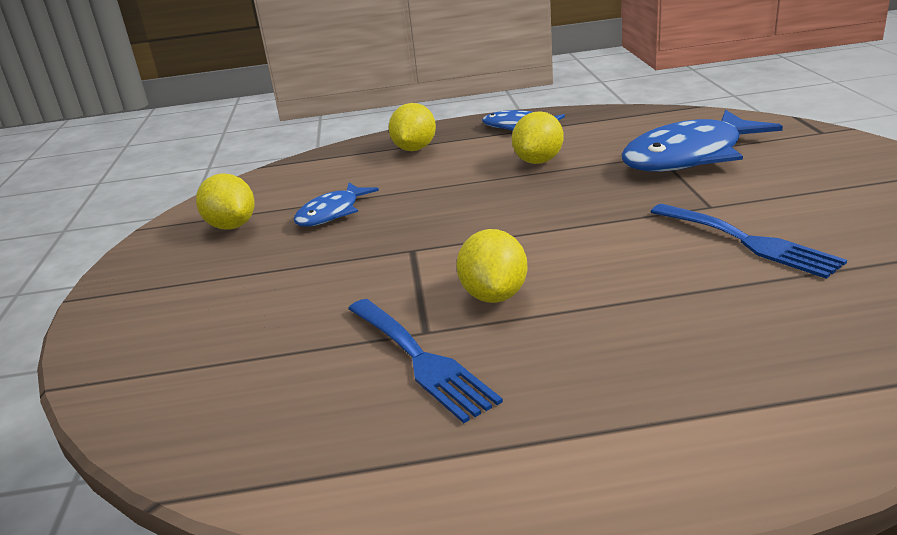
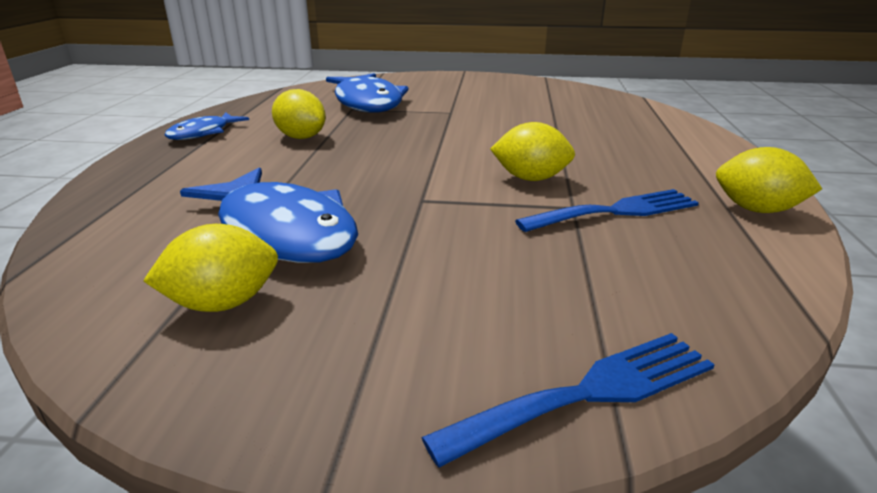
camera: 80 degrees left, 0 degrees up
(332, 213) = (282, 231): blue fish -> blue fish, size x1.86
(415, 149) = (168, 177): yellow lemon -> yellow lemon (756, 210)
(748, 242) = (507, 113): blue fork -> blue fork (589, 393)

